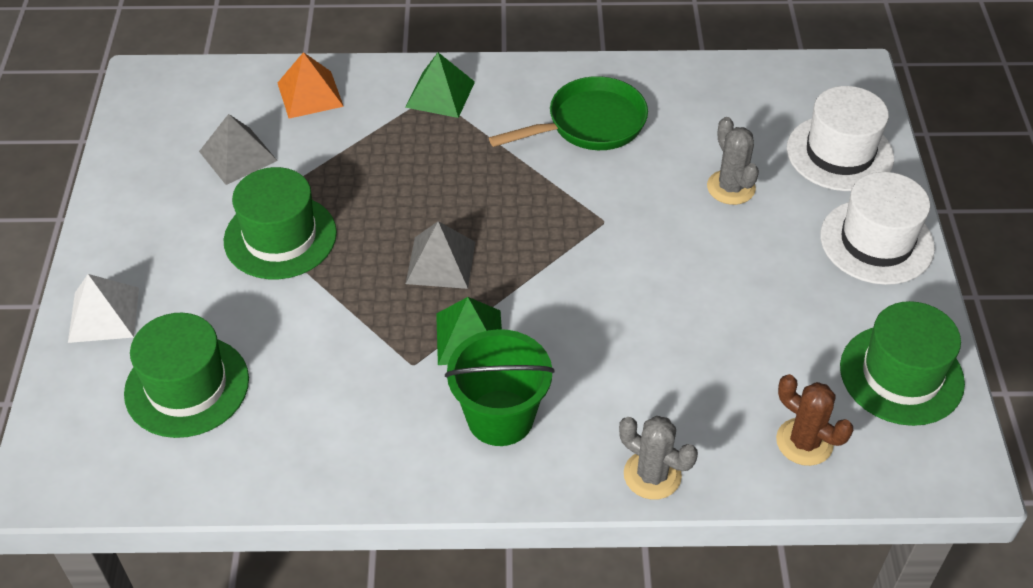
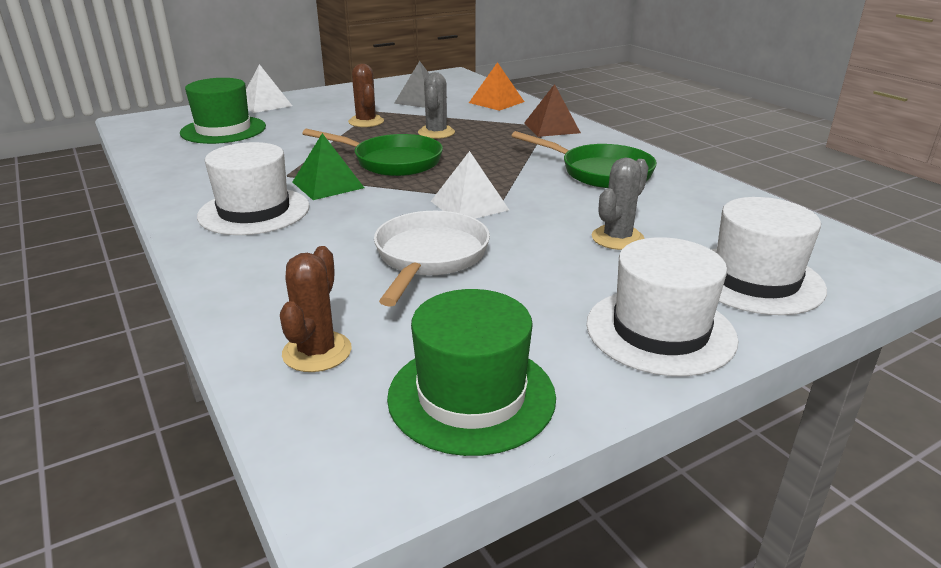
camera: 60 degrees right, 20 degrees down
(280, 237) = (366, 122): green hat -> brown cactus
(440, 94) = (551, 128): green pyramid -> brown pyramid
(440, 262) = (392, 161): grey pyramid -> green pan
(500, 418) = (254, 211): green bucket -> white hat
(601, 249) = (469, 205): none -> white pyramid
(652, 475) = (226, 282): grey cactus -> grey cactus (436, 133)
(691, 320) = (429, 257): none -> white pan

